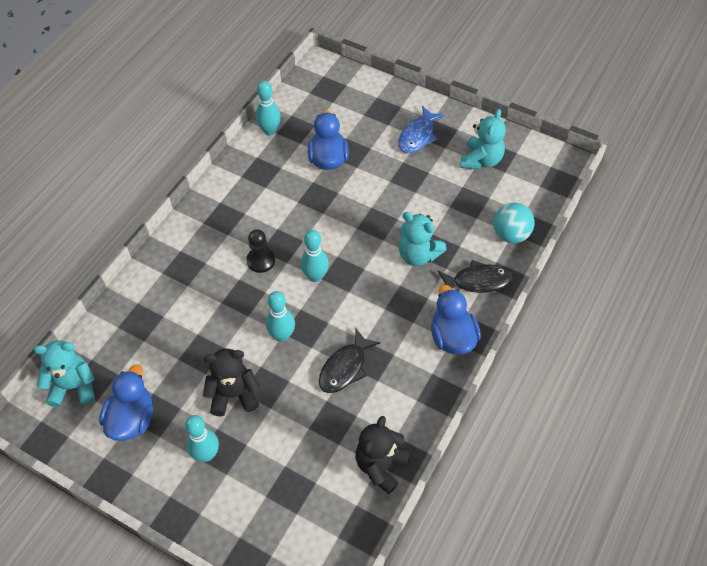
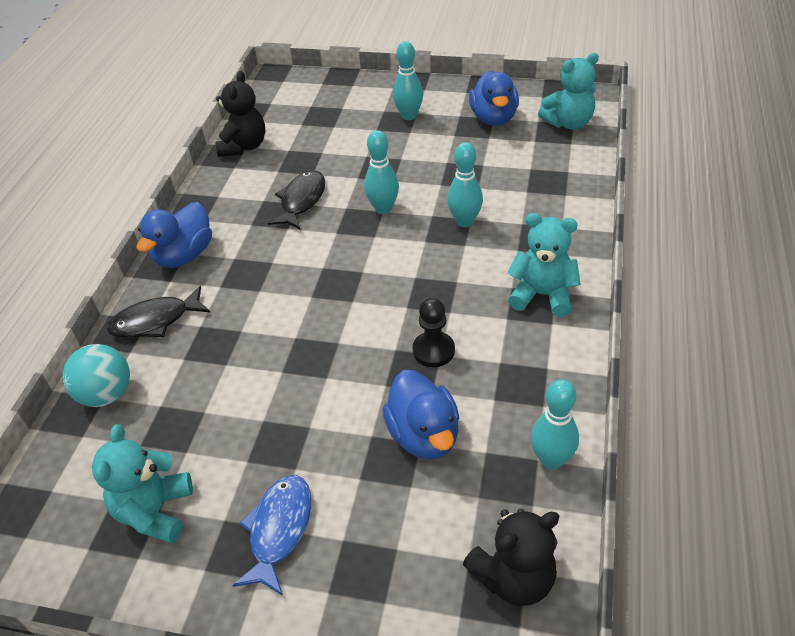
camera: 165 degrees right, 10 degrees down
(233, 395) = (408, 155): black teddy bear -> black teddy bear (514, 577)
(261, 260) = (449, 270): black pawn -> black pawn (433, 350)
(315, 276) = (371, 272): turquoise bowling pin -> turquoise bowling pin (464, 222)
(418, 255) = (241, 331): turquoise teddy bear -> turquoise teddy bear (542, 295)
(452, 337) = (184, 255): blue duck -> blue duck turned 60 degrees clockwise

